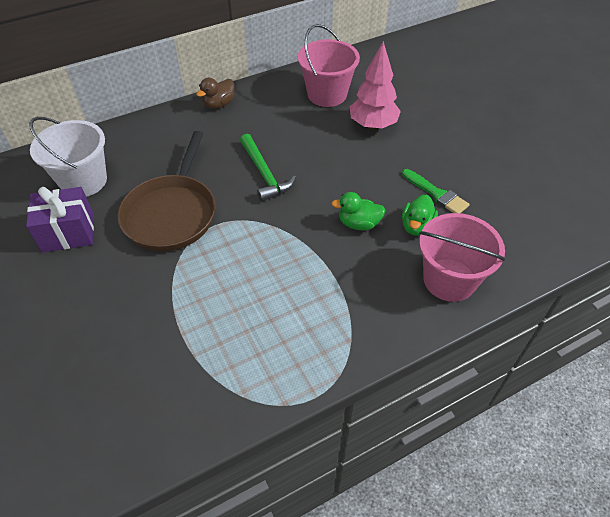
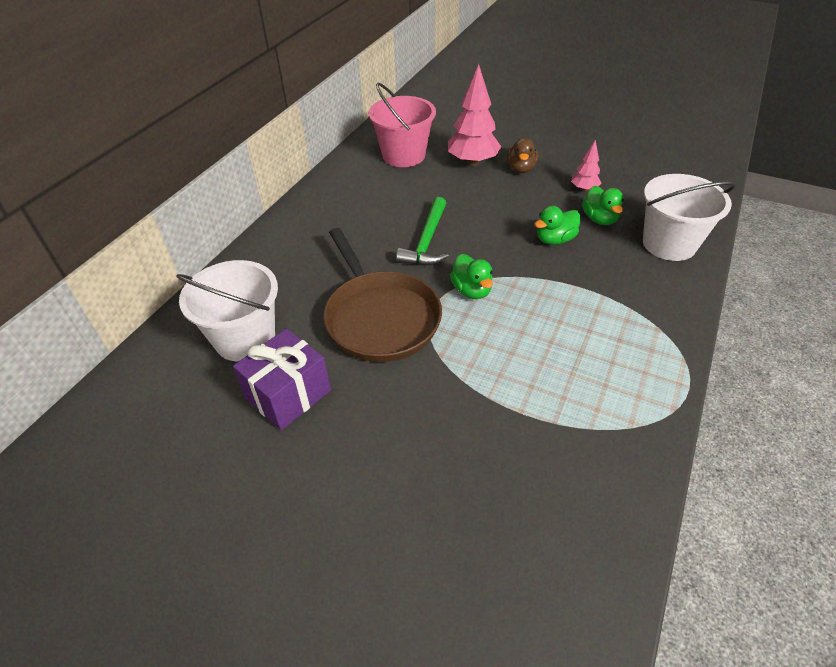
camera: 35 degrees left, 5 degrees down
(219, 104) = (309, 205): brown duck -> brown duck (521, 168)
(251, 229) = (471, 290): none -> green duck
(264, 174) = (427, 241): green hammer -> green hammer turned 75 degrees clockwise
(436, 194) = (584, 189): green brush -> pink tree
(449, 280) = (669, 244): pink bucket -> white bucket

